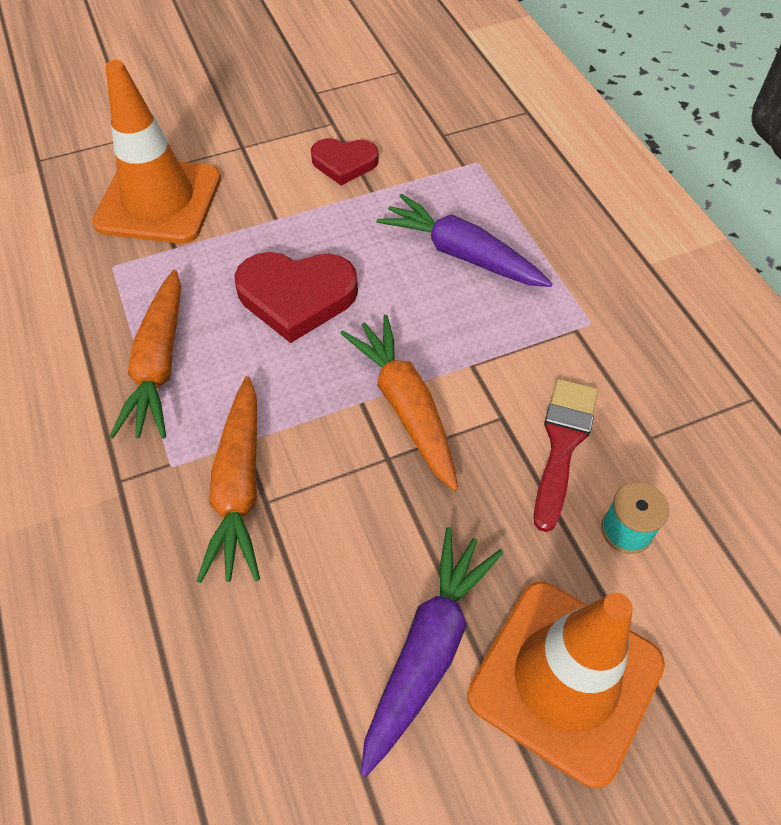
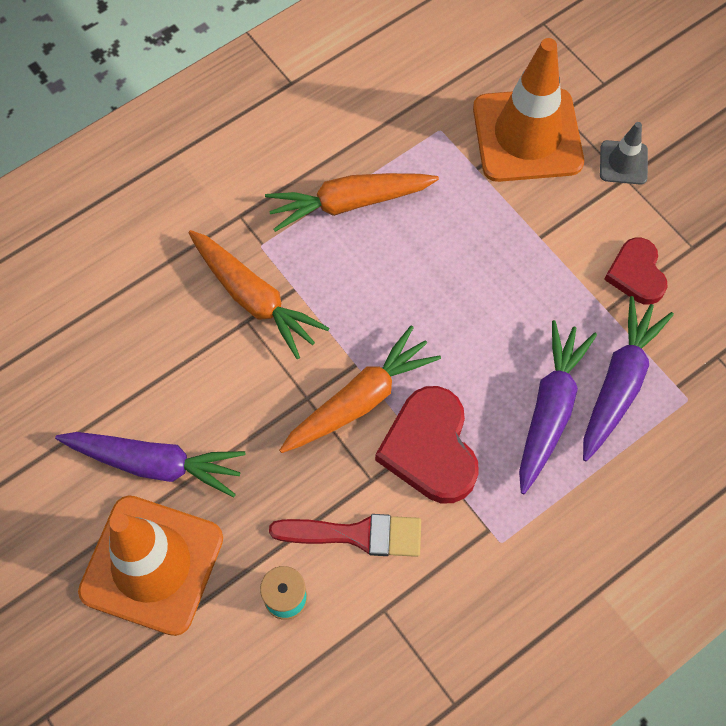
camera: 75 degrees right, 10 degrees up
(226, 143) = (623, 163): none -> grey traffic cone
(239, 487) = (254, 298): orange carrot -> orange carrot turned 120 degrees counterclockwise
(296, 297) = (451, 282): red heart -> red heart (430, 448)
(449, 201) = (619, 383): none -> purple carrot

